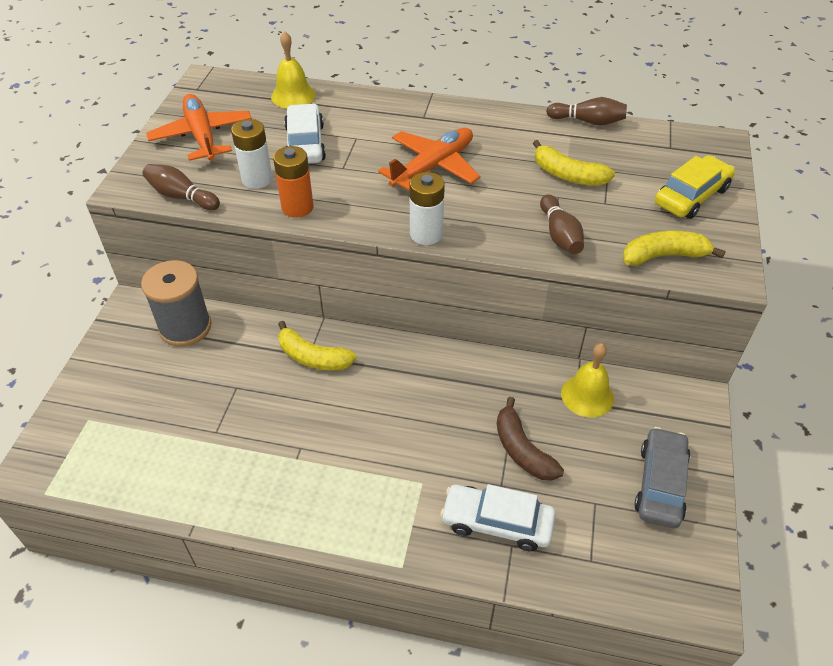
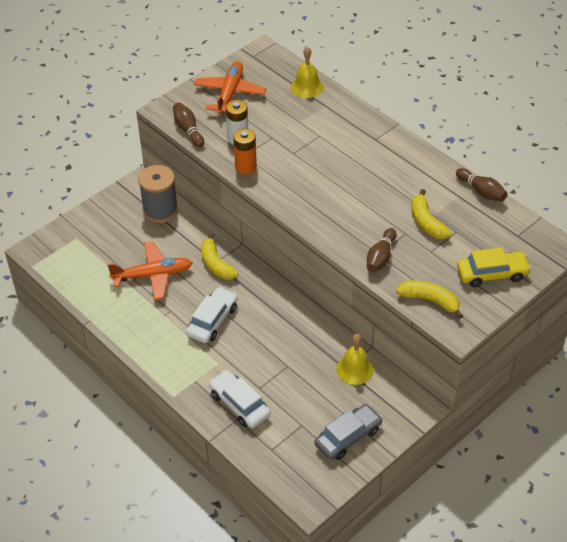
camera: 35 degrees right, 0 degrees up
(305, 144) = (285, 126): white car -> white car (212, 320)
(426, 234) = (303, 219): white battery -> none
(433, 167) = (348, 177): orange plane -> orange plane (153, 275)
(522, 450) = (287, 377): brown banana -> none

